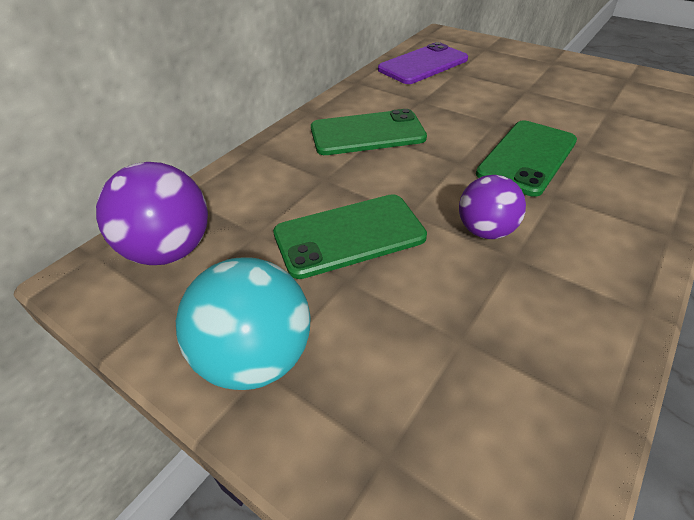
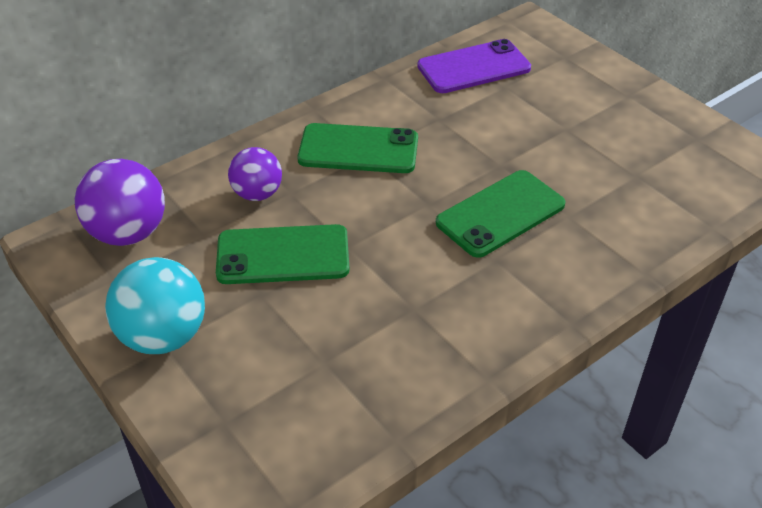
camera: 15 degrees right, 0 degrees up
(485, 231) = (405, 279): purple ball -> purple ball (257, 194)

